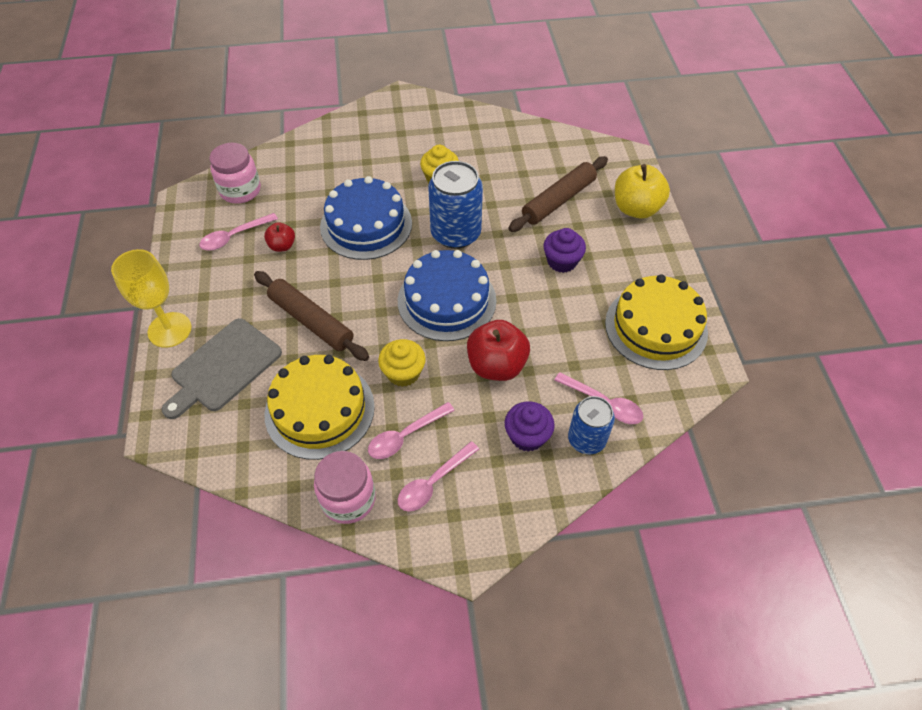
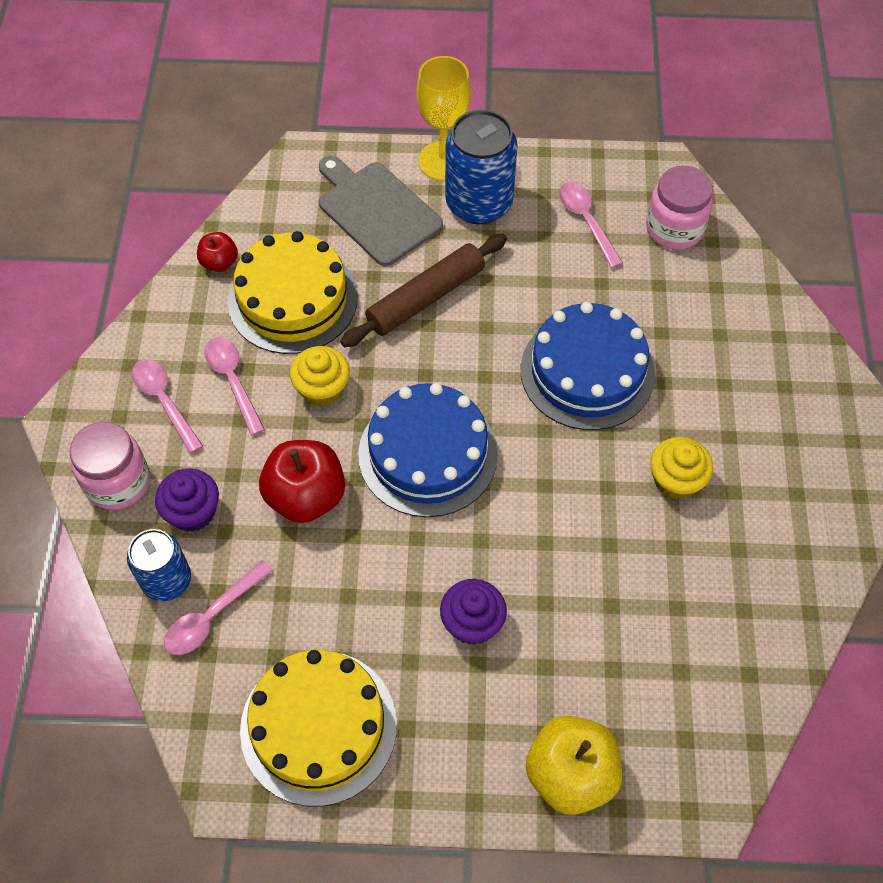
camera: 100 degrees right, 5 degrees up
(282, 246) = (561, 272): red apple -> red apple (219, 262)
(348, 499) = (171, 318): pink jar -> pink jar (118, 482)
(455, 233) = (553, 484): blue can -> blue can (479, 203)
(558, 200) = (606, 649): brown rolling pin -> none

